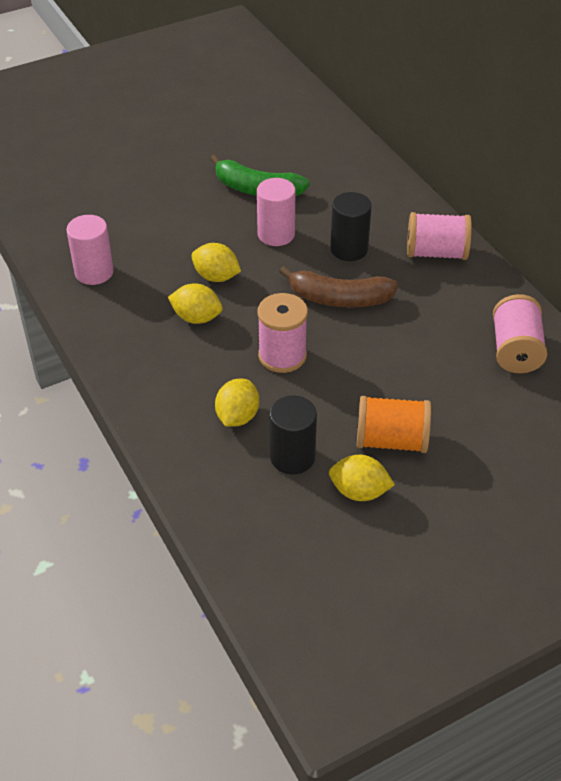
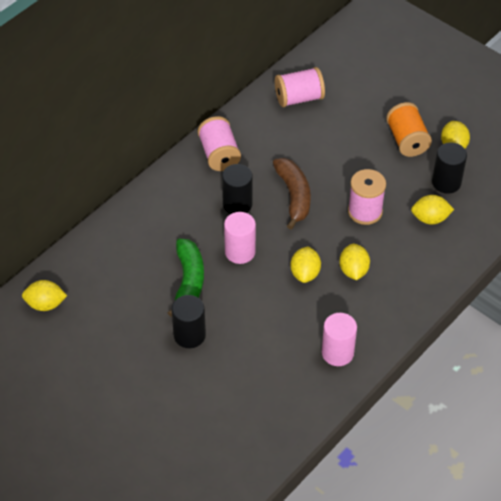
camera: 110 degrees left, 5 degrees up
(187, 176) = (189, 335): none -> black cylinder
(281, 98) = (45, 304): none -> yellow lemon

